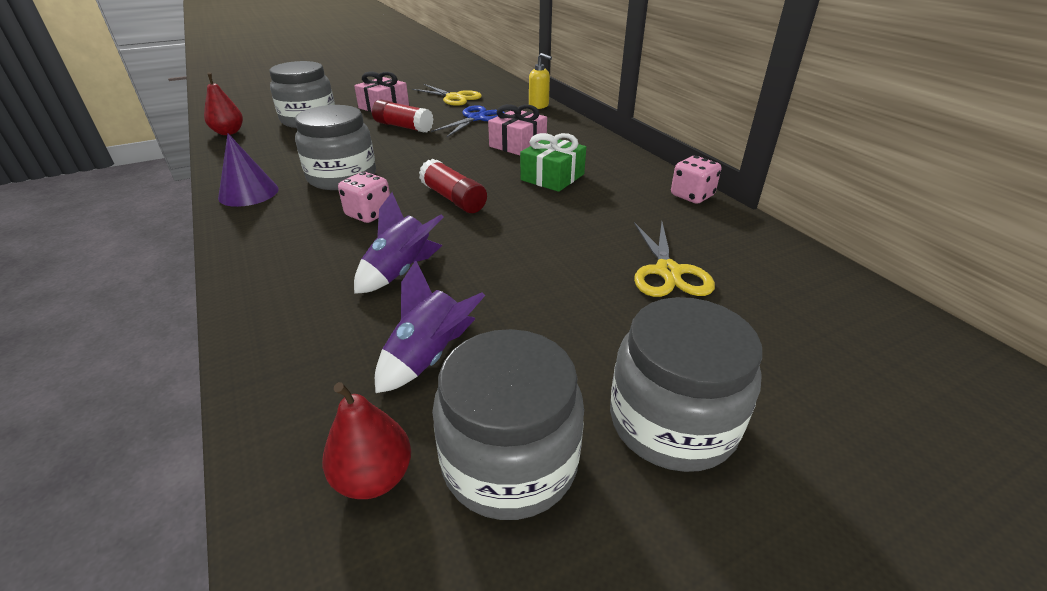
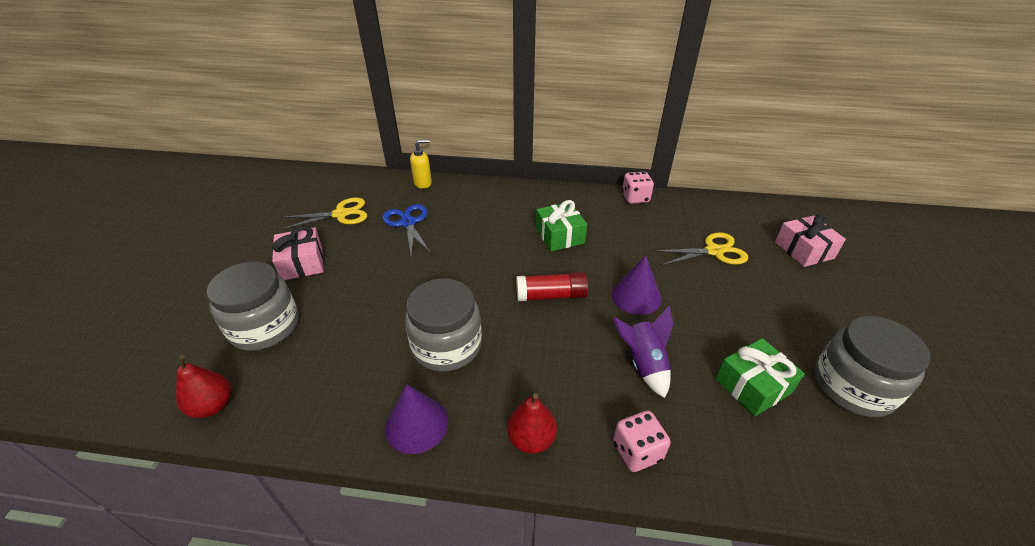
camera: 55 degrees left, 5 degrees up
(369, 214) = (537, 351): pink dice -> pink dice (637, 451)
(374, 477) = (852, 448): red pear -> red pear (531, 439)
(403, 127) = (373, 269): red glue stick -> none
(429, 357) = (753, 386): purple rocket -> green gift
(506, 241) = (636, 296): none -> purple cone
(518, 144) = (487, 226): pink gift -> pink gift (803, 250)
(668, 272) = (714, 251): yellow scissors -> yellow scissors turned 45 degrees counterclockwise
(672, 421) = (840, 316): grey jar -> none

